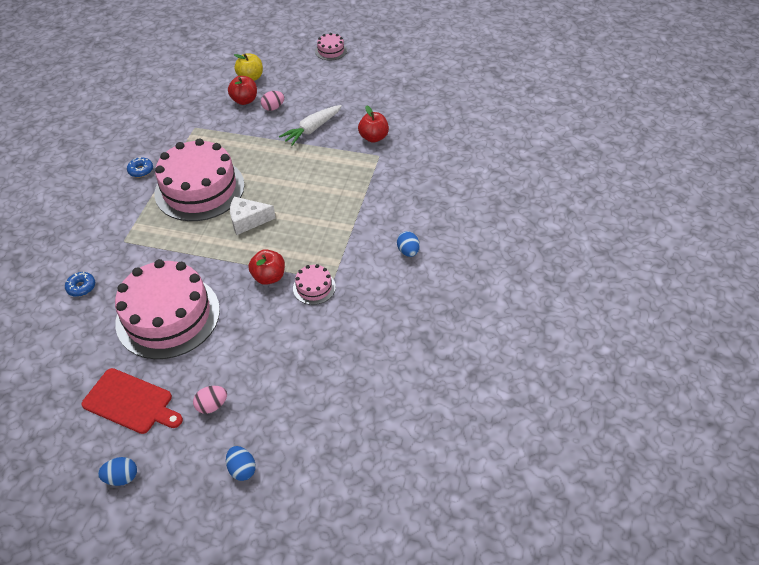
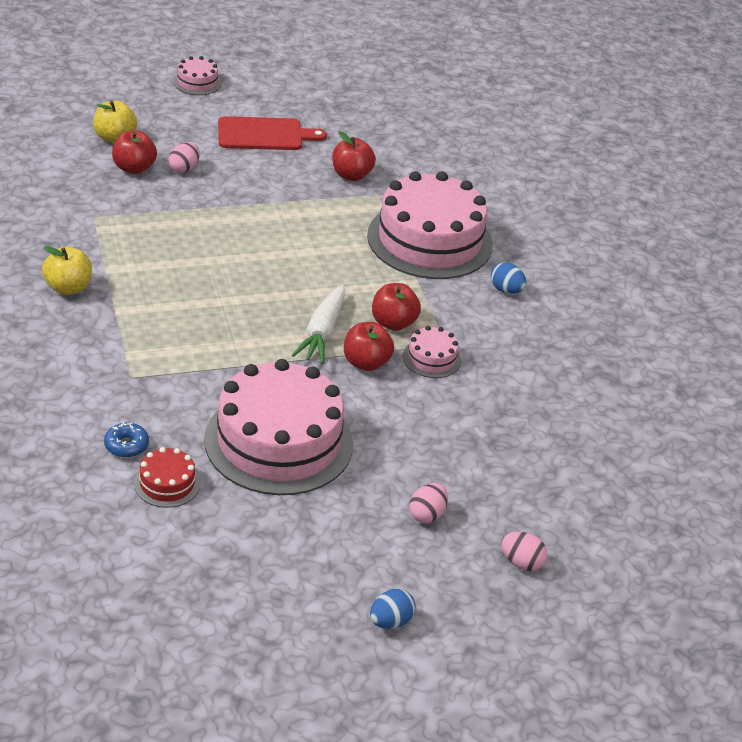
camera: 35 degrees left, 10 degrees down
(81, 322) = (167, 483): none -> red cake
(131, 402) = (323, 545): red cutting board -> red cutting board (264, 134)
(141, 170) = (68, 288): blue donut -> yellow apple
(199, 189) = (176, 289): pink cake -> pink cake (429, 240)
(242, 469) = (521, 563): blue egg -> pink egg
(248, 220) = (279, 309): white cheese -> none
(311, 253) = (393, 323): none -> red apple
(312, 129) = (262, 183): white carrot -> white carrot (322, 332)

